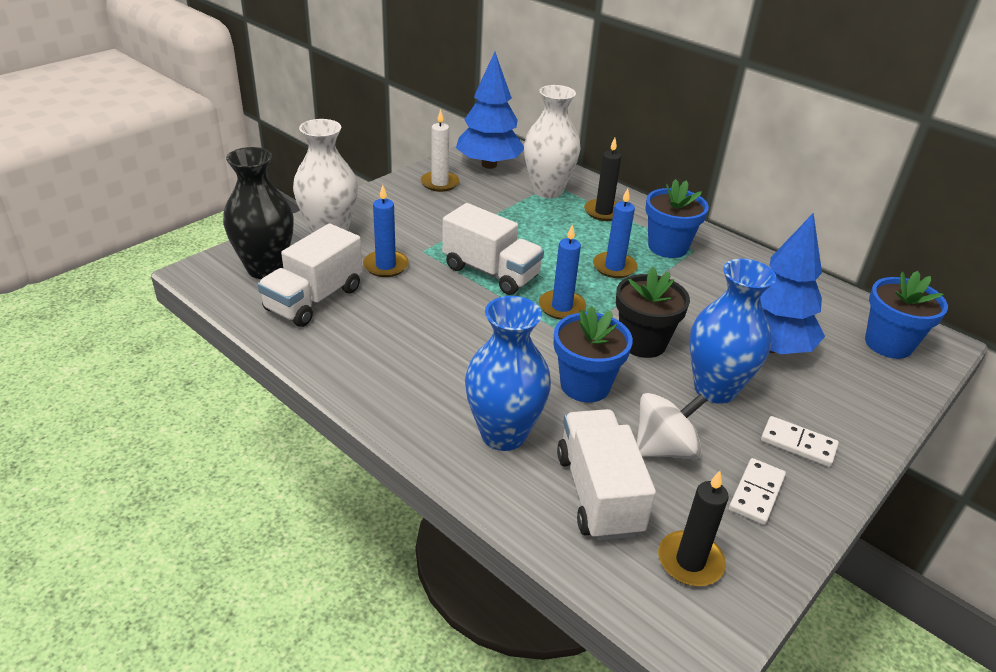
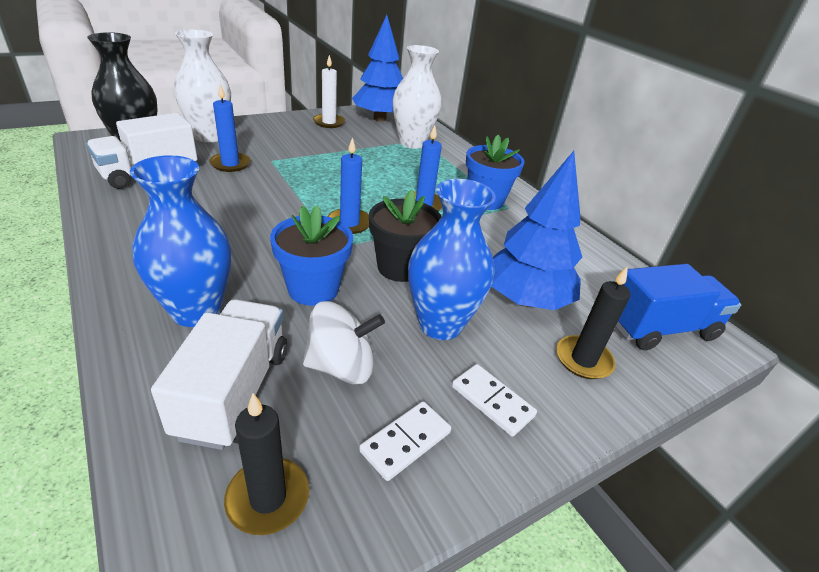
camera: 15 degrees right, 0 degrees up
(491, 272) = (312, 186): white truck -> none
(603, 212) = (448, 165): black candle -> black candle (583, 360)
(888, 344) = (659, 328): blue flower pot -> blue truck

